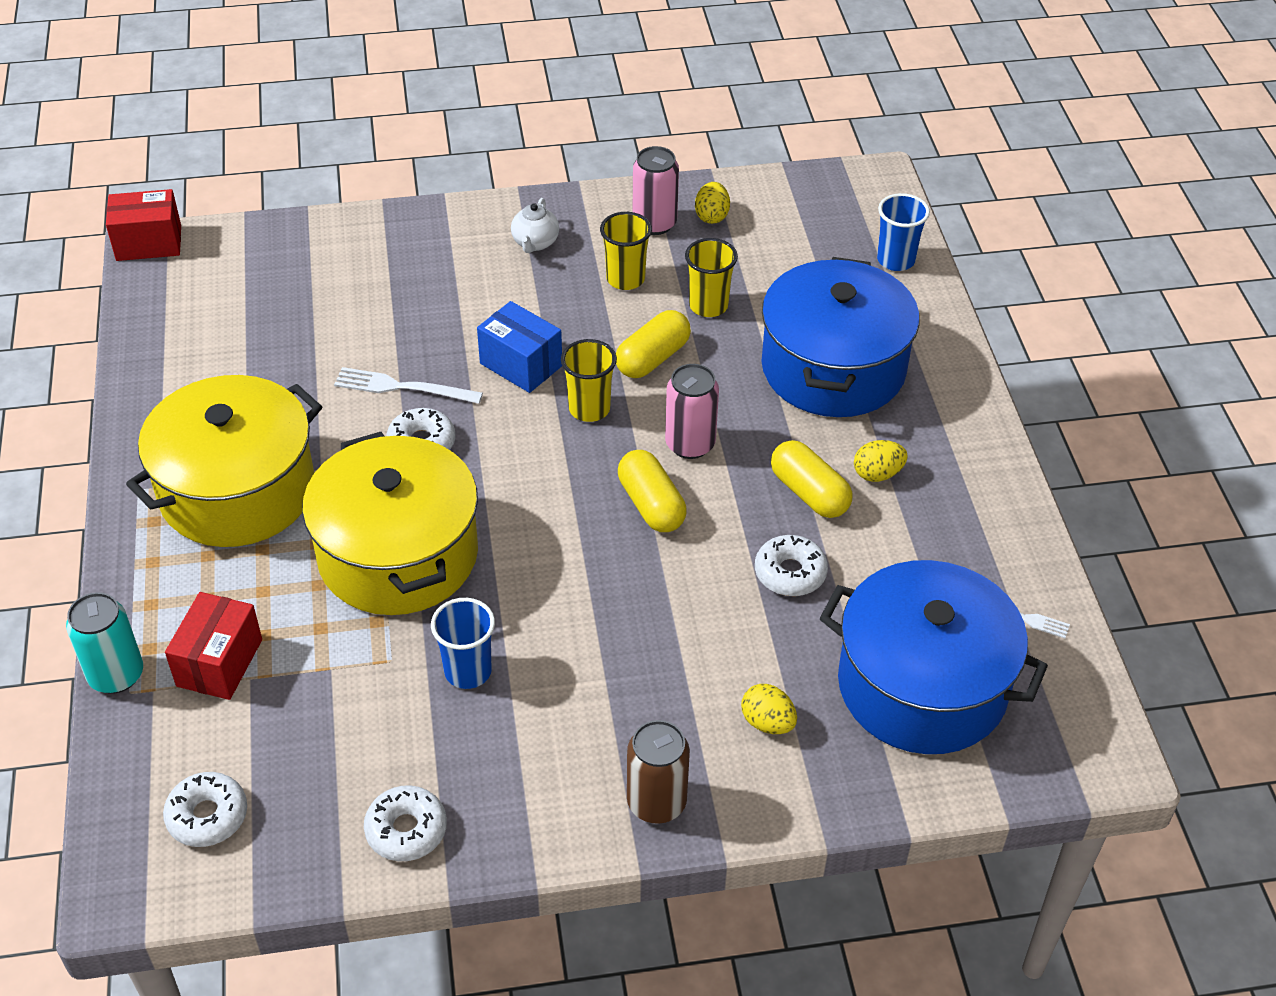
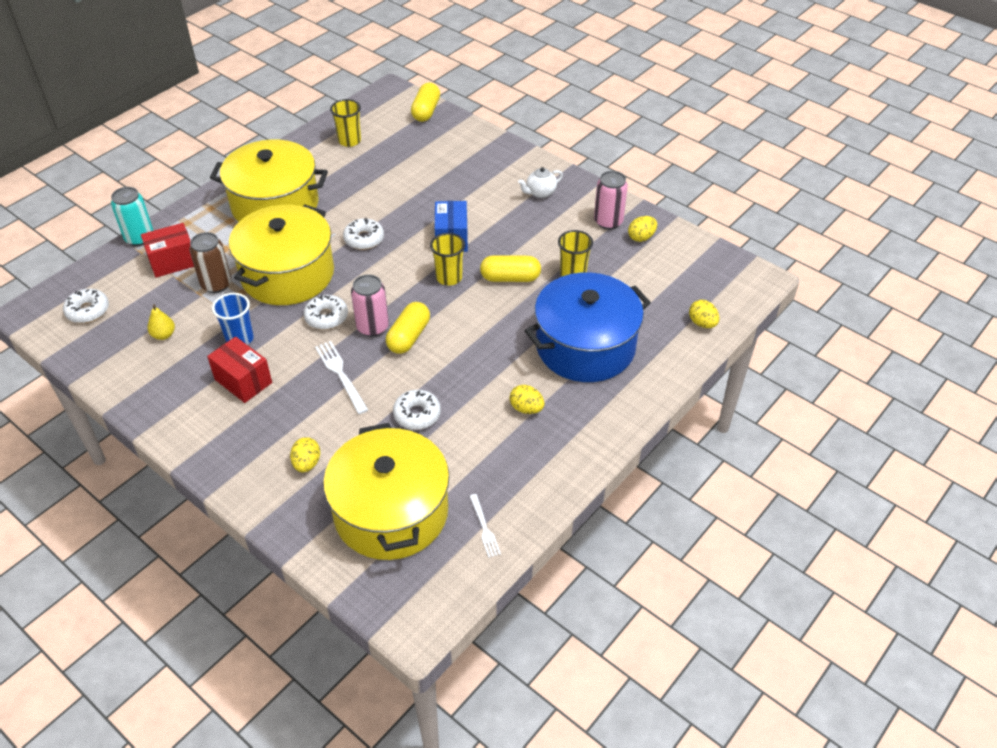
camera: 50 degrees right, 0 degrees up
(149, 243) = (392, 89): red box -> red box (243, 381)
(365, 751) = (164, 335): none -> yellow pear
(403, 387) = (392, 212): white fork -> white fork (341, 375)
(406, 830) = (130, 375): white donut -> white donut (326, 317)
(625, 279) = (554, 236): yellow cup -> yellow cup (349, 141)
(656, 802) = (219, 451): brown can -> brown can (216, 284)
(690, 444) = (466, 326): pink can -> pink can (372, 327)
(809, 493) = (482, 389): yellow capsule -> yellow capsule (426, 111)
(895, 260) = (702, 323): blue cup -> yellow egg
(922, 686) = (391, 512): blue pot -> yellow pot

